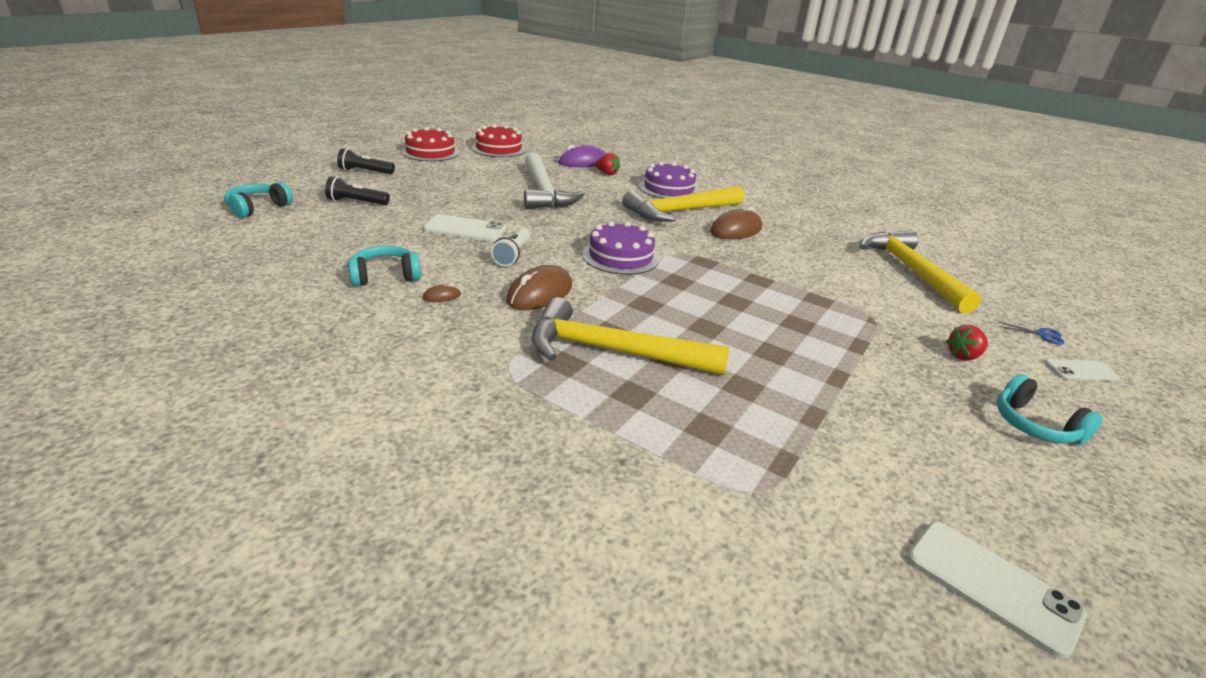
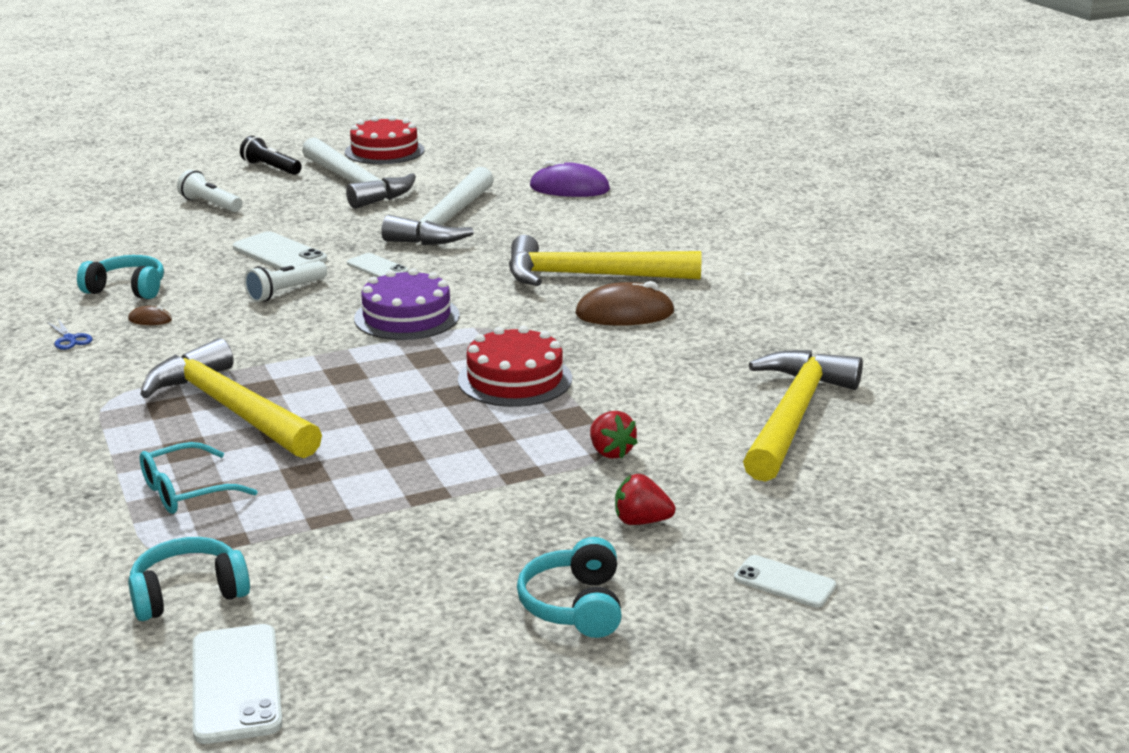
camera: 35 degrees right, 5 degrees down
(258, 208) = (107, 197): turquoise headphones -> turquoise headphones (188, 594)
(356, 202) = (210, 204): black flashlight -> white flashlight
(445, 175) = (356, 184): none -> white hammer
(498, 148) = (482, 155): red cake -> red cake (515, 379)
(540, 294) = (249, 337): brown mouse -> none
(548, 227) = (377, 267): none -> white phone
(607, 173) = (576, 209): red strawberry -> red strawberry (610, 452)
(668, 189) = (631, 243): purple cake -> none
(690, 430) = (186, 491): none -> turquoise glasses
(1041, 335) = (825, 533): blue scissors -> blue scissors (70, 339)

